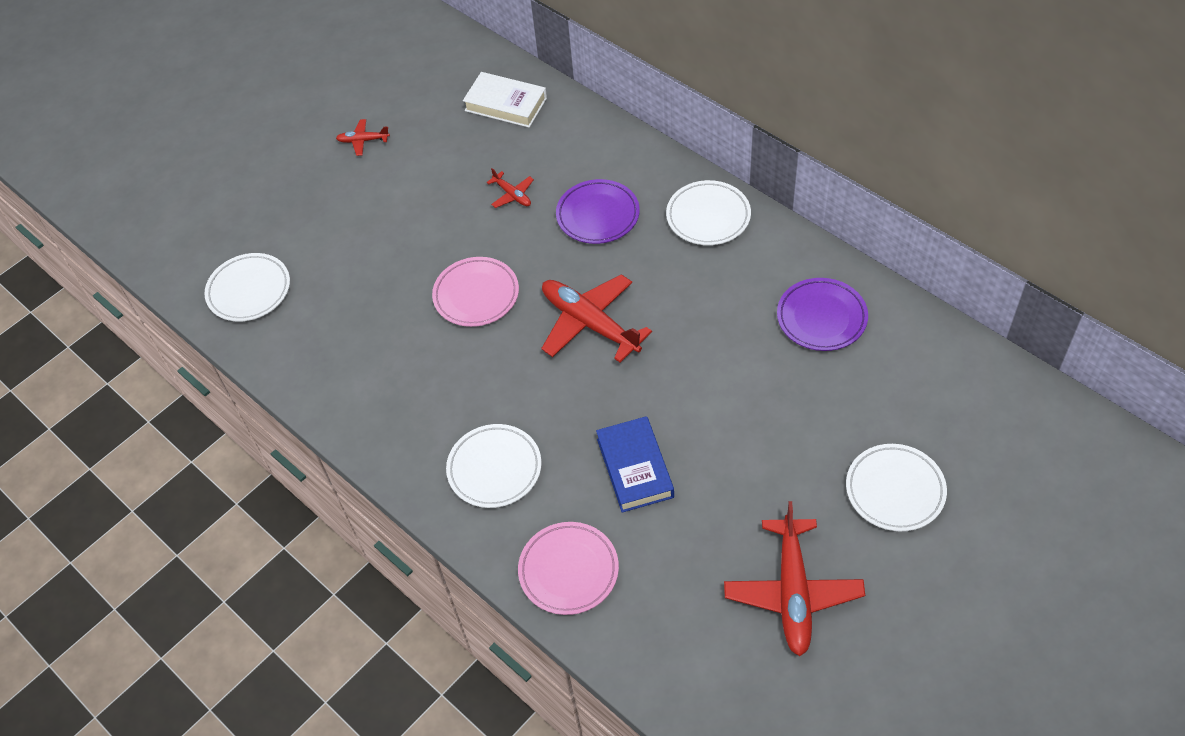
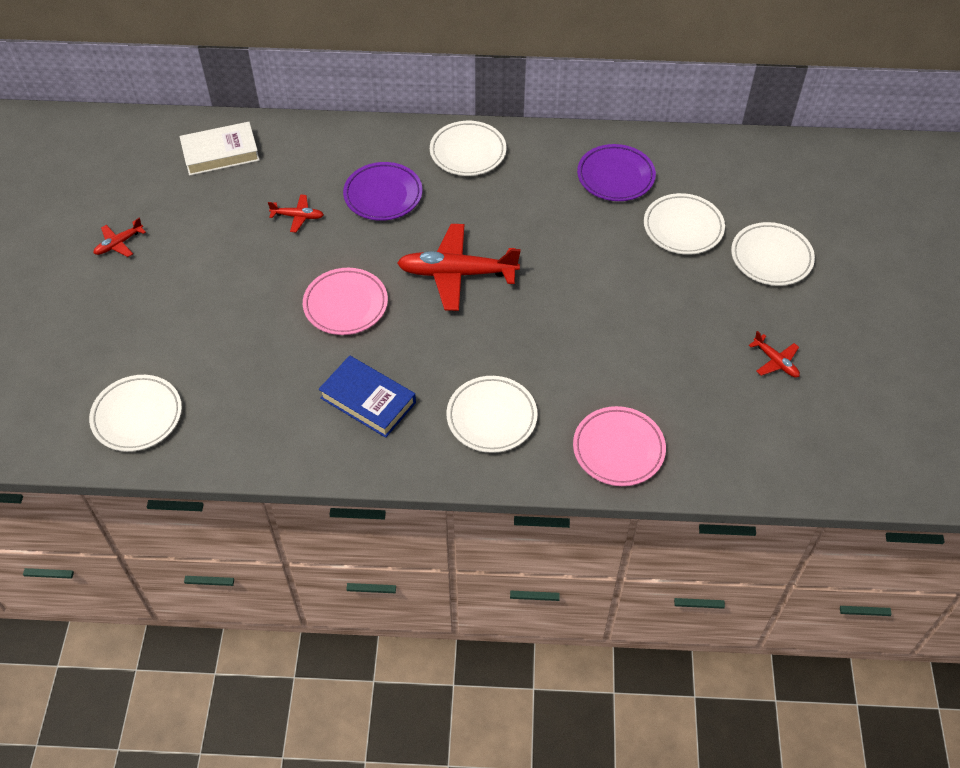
camera: 45 degrees left, 0 degrees up
(635, 468) = (592, 351): blue book -> blue book (368, 400)
(792, 592) = (775, 362): red plane -> red plane, size x0.47
(836, 406) = (683, 227): none -> white plate

